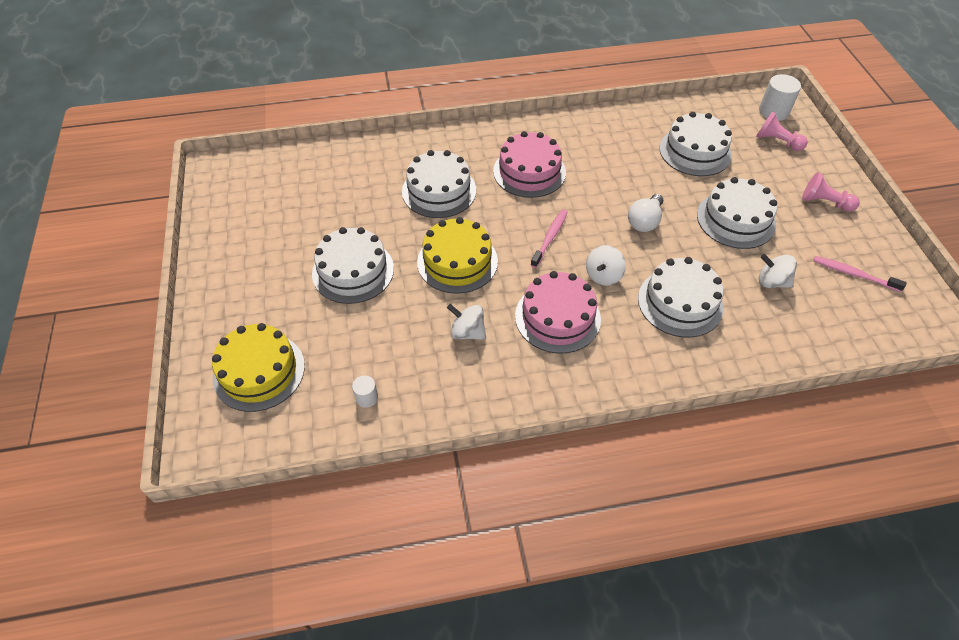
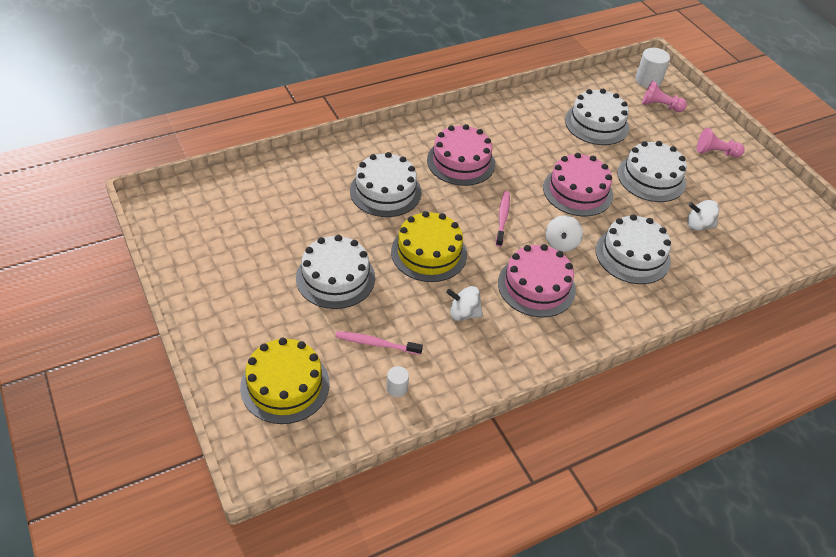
camera: 20 degrees left, 5 degrees down
(644, 221) = (577, 191): white light bulb -> pink cake
(854, 274) = (758, 208): pink toothbrush -> pink toothbrush (376, 344)

